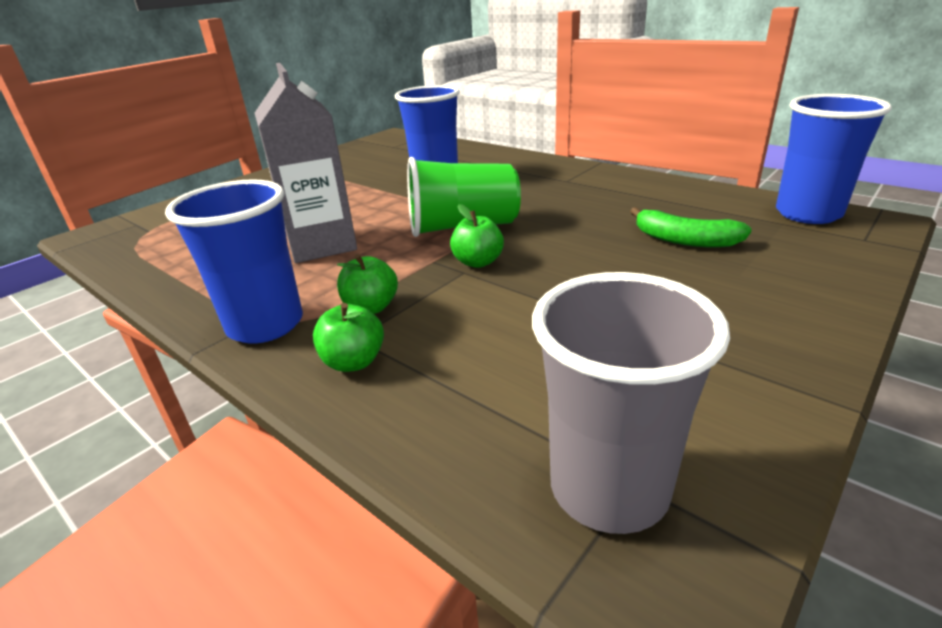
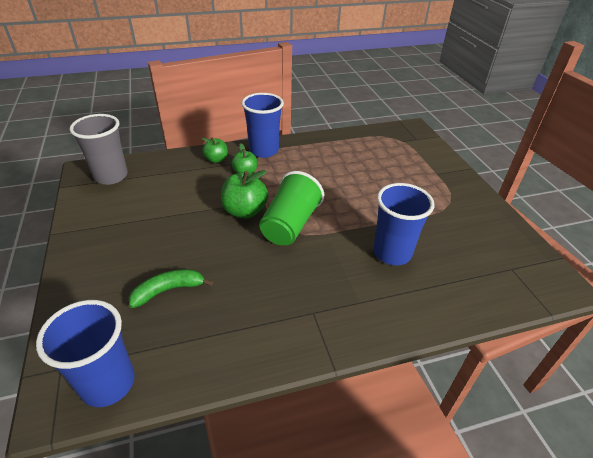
camera: 120 degrees right, 10 degrees up
(322, 245) = (322, 178): grey carton -> none
(478, 262) = (245, 211): green apple -> green apple, size x1.62

